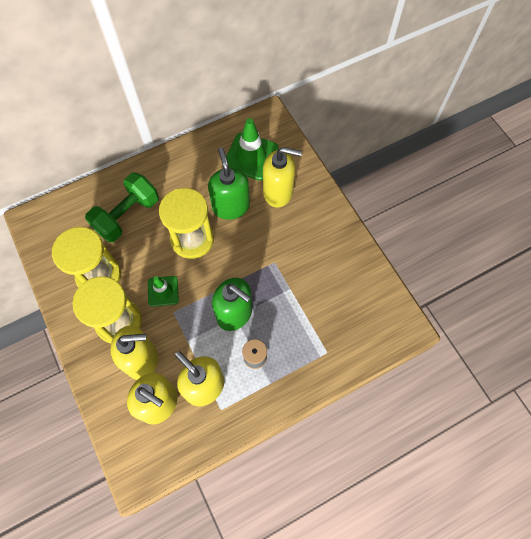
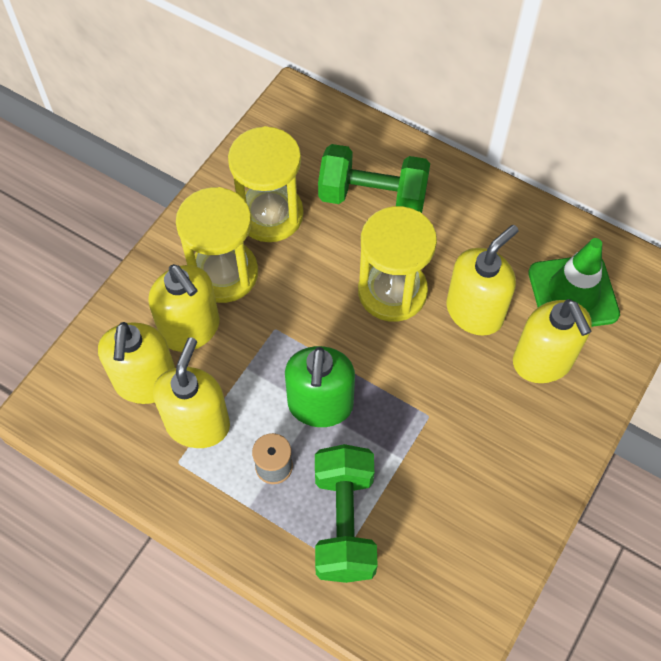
camera: 60 degrees right, 5 degrees down
(163, 291) = (296, 299): green traffic cone -> none
(231, 206) = (475, 311): green soap dispenser -> yellow soap dispenser
(307, 337) = (344, 522): none -> green dumbbell

